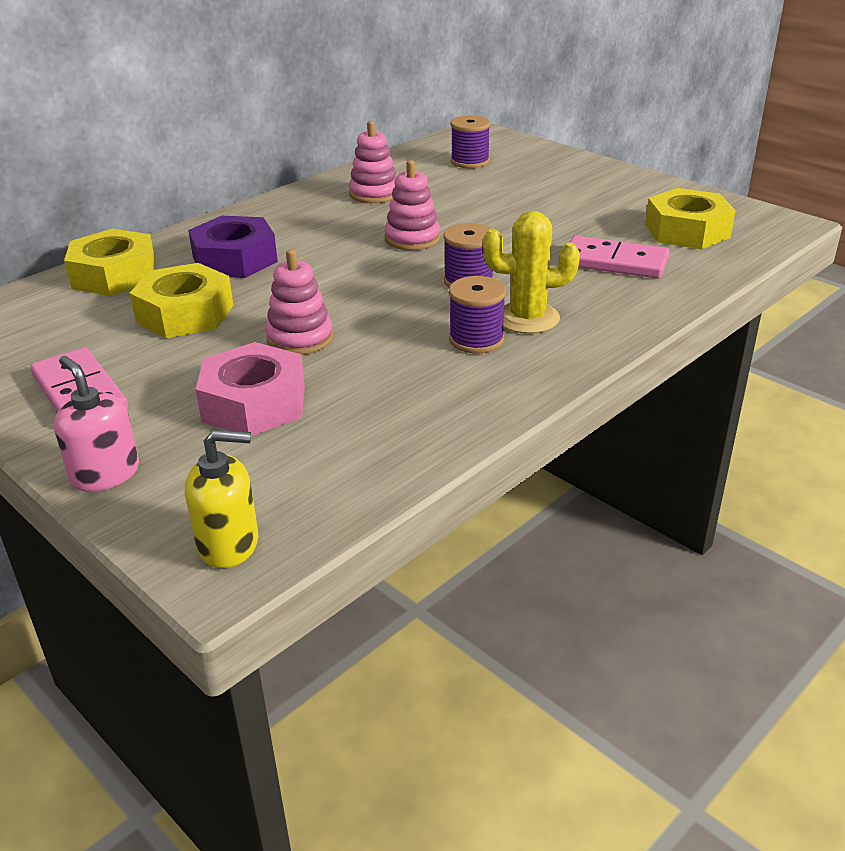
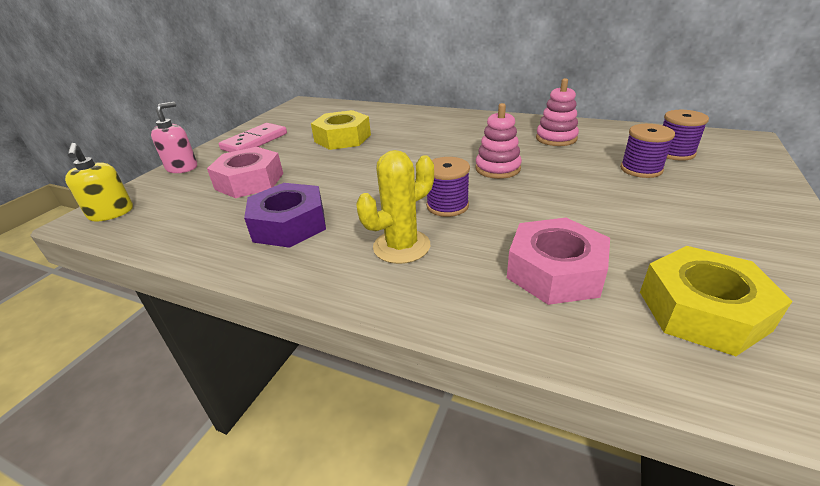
camera: 70 degrees right, 0 degrees up
(114, 275) = (375, 113): yellow nut -> none
(235, 259) = (415, 130): purple nut -> purple nut (289, 225)
(300, 338) = (328, 173): pink stacking toy -> none
(476, 339) = (354, 231): purple spool -> purple spool (641, 169)
(527, 318) = (401, 246): yellow cactus -> yellow cactus turned 75 degrees clockwise
(614, 262) = (555, 271): pink domino -> pink nut

